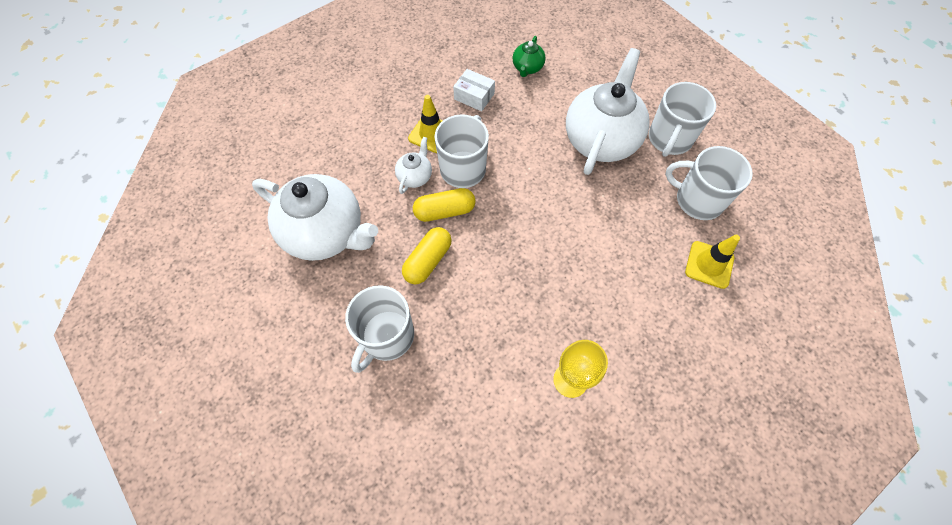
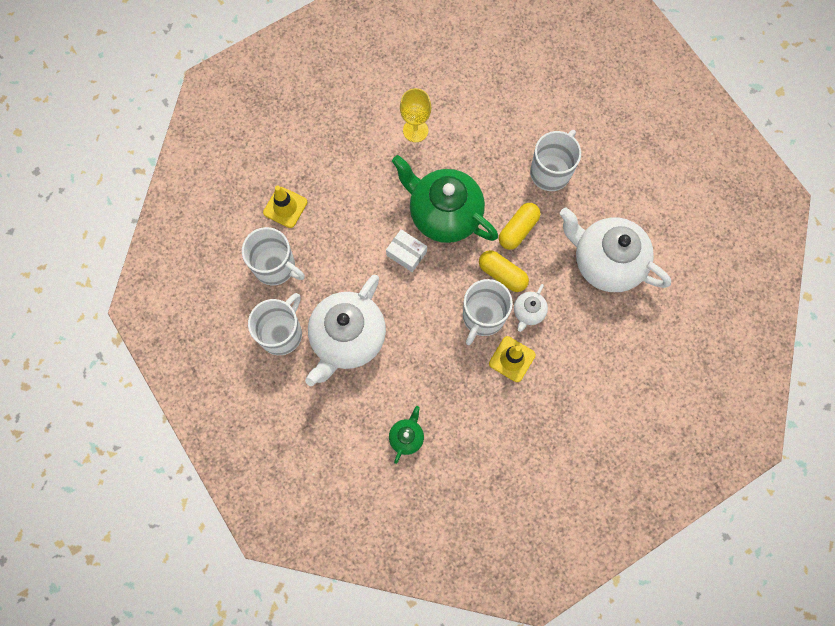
camera: 175 degrees left, 10 degrees up
(444, 211) = (502, 274): yellow capsule -> yellow capsule turned 45 degrees clockwise
(474, 96) = (467, 403): white box -> white box (406, 253)
(517, 272) = (444, 214): none -> green teapot

